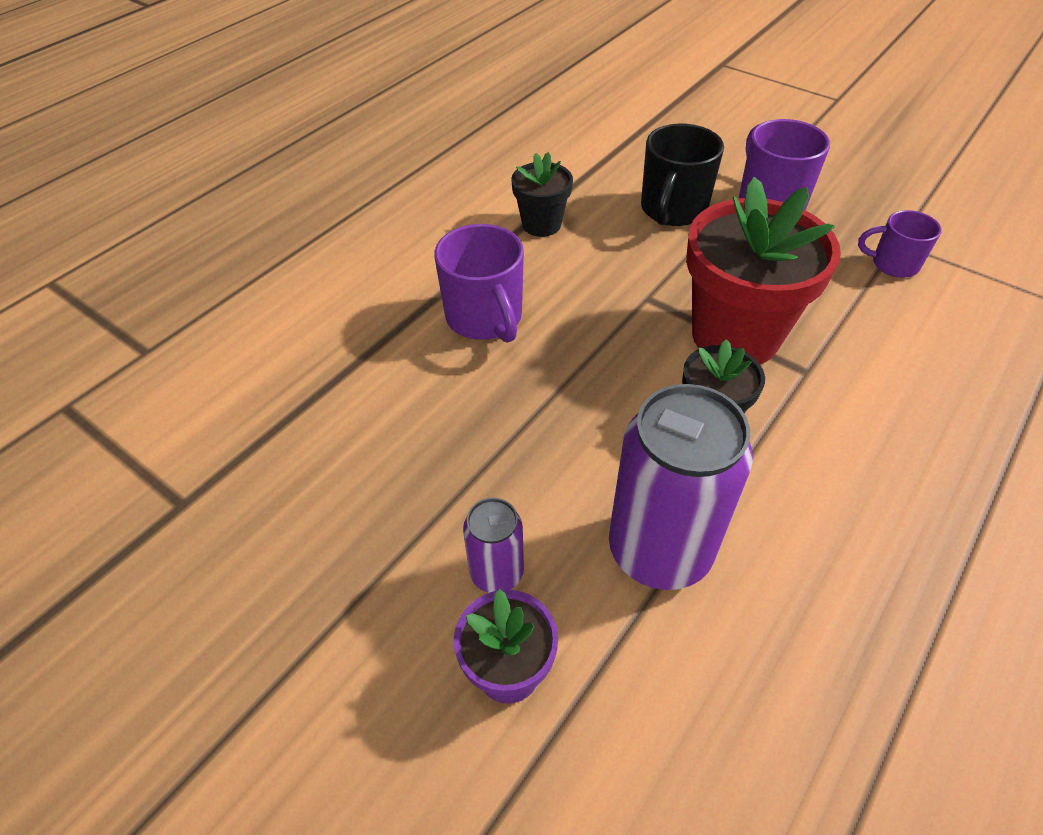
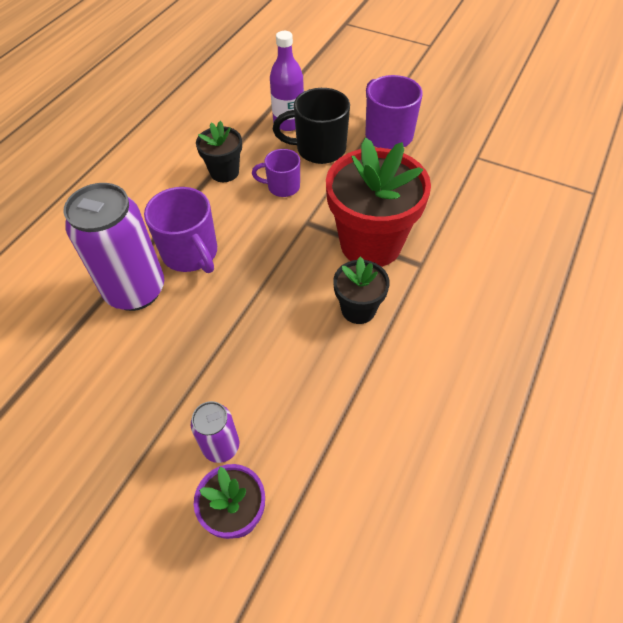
camera: 10 degrees left, 5 degrees up
(634, 174) = (288, 122): none -> purple bottle
(659, 550) = (331, 412): purple can -> purple can (135, 290)
(672, 210) = (319, 149): black mug -> black mug turned 75 degrees clockwise
(893, 264) = (475, 174): purple mug -> purple mug (282, 187)

